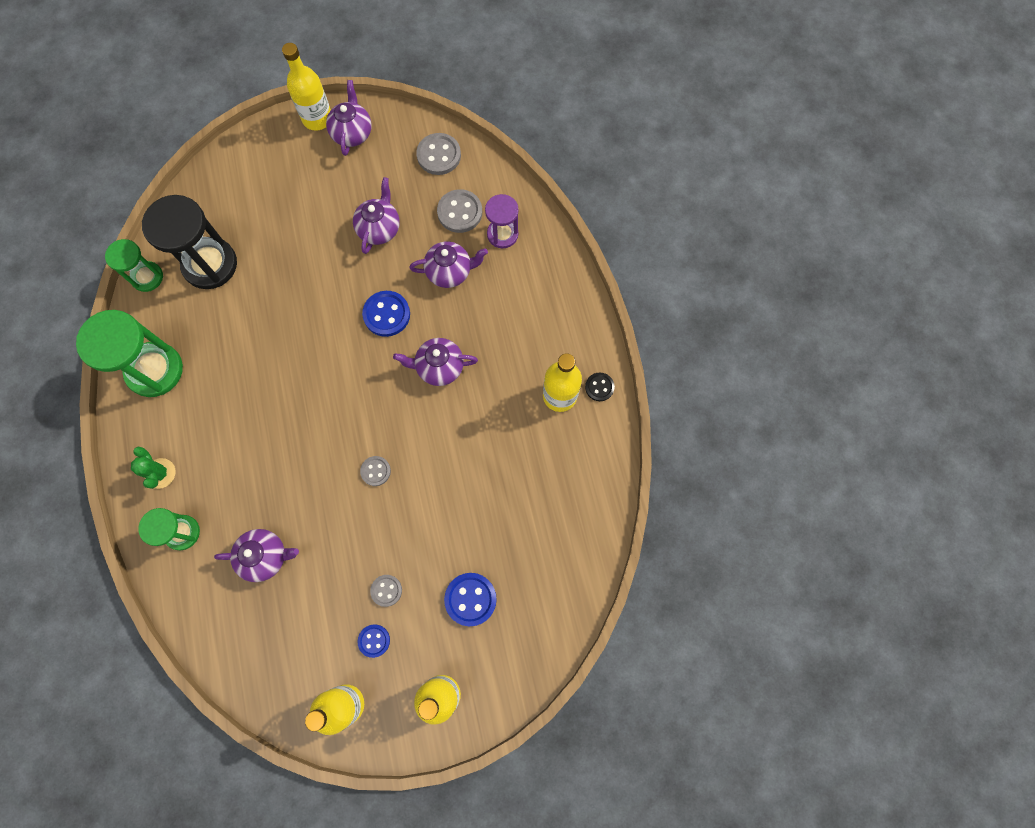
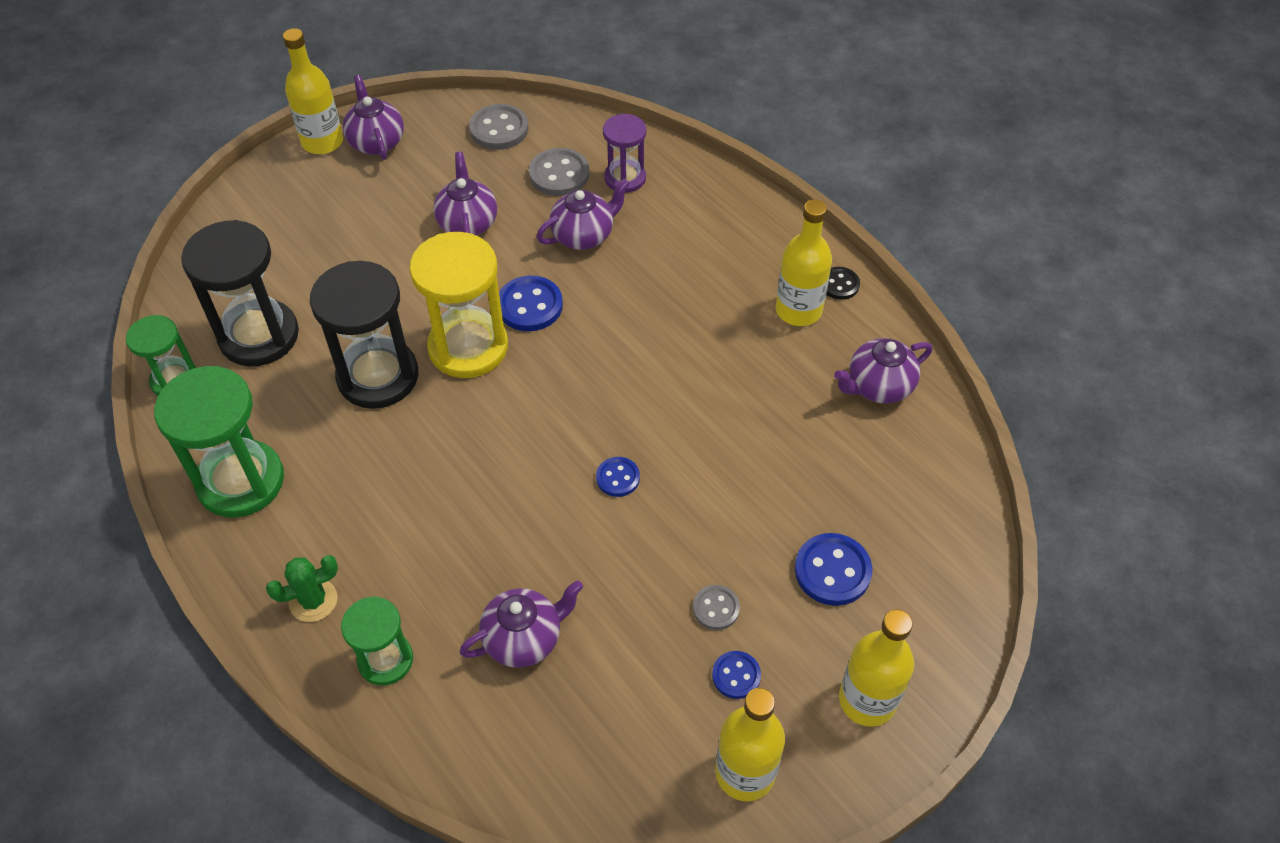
camera: 25 degrees left, 20 degrees down
(160, 473) = (313, 600): green cactus -> green cactus turned 60 degrees counterclockwise
(267, 328) = (378, 376): none -> black hourglass
(332, 330) = (468, 347): none -> yellow hourglass
(375, 471) = (618, 478): grey button -> blue button
(439, 367) = (631, 336): purple teapot -> purple teapot (878, 386)

